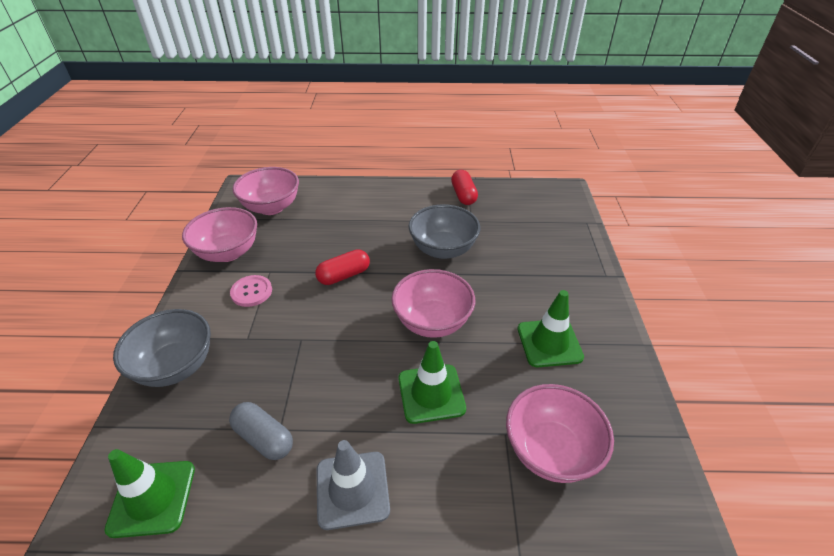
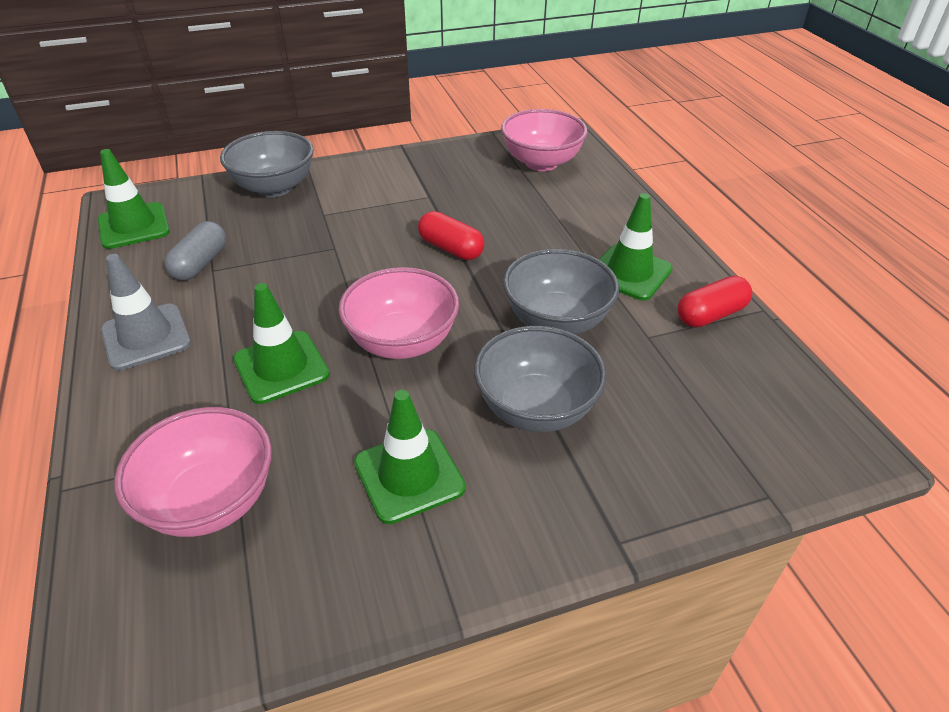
camera: 70 degrees right, 0 degrees up
(228, 252) = (444, 162): pink bowl -> none
(251, 292) = (391, 195): pink button -> none
(414, 209) = (629, 273): none -> green traffic cone
(512, 278) = (536, 408): none -> grey bowl

